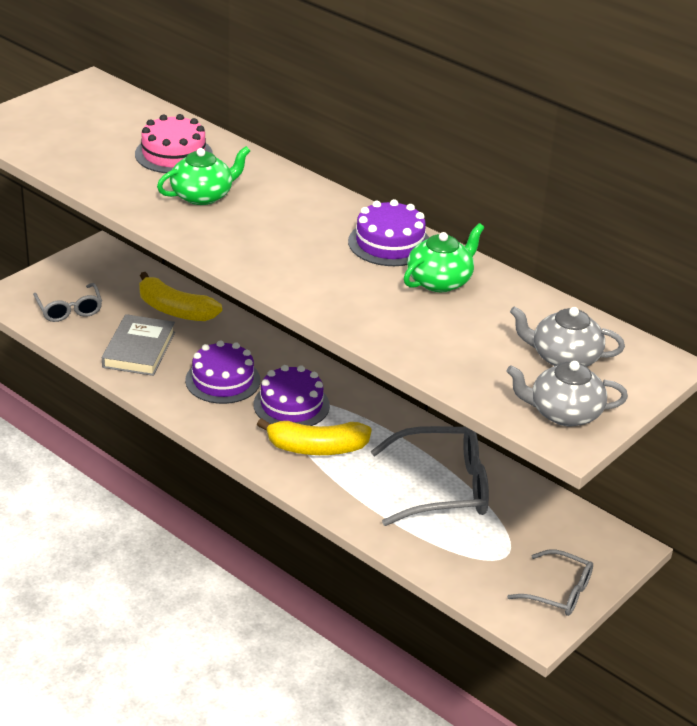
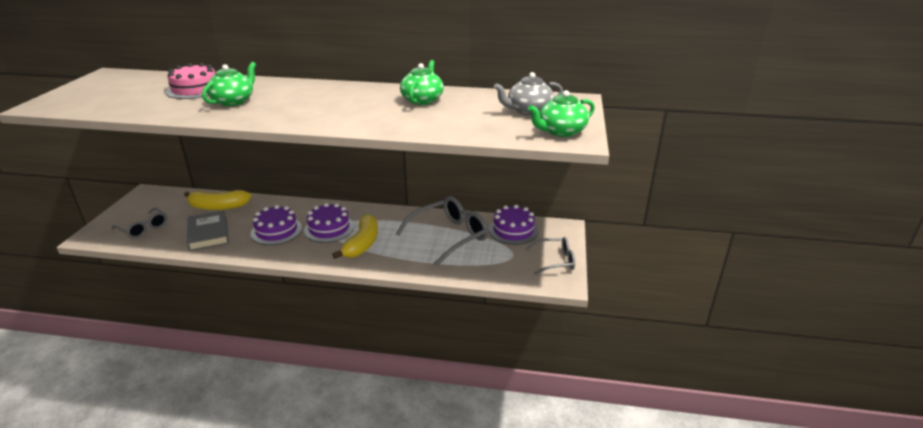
camera: 30 degrees left, 5 degrees down
(316, 448) = (362, 244): yellow banana -> yellow banana turned 45 degrees counterclockwise
(389, 243) = (374, 93): purple cake -> purple cake (513, 230)
(564, 413) = (561, 131): grey teapot -> green teapot

